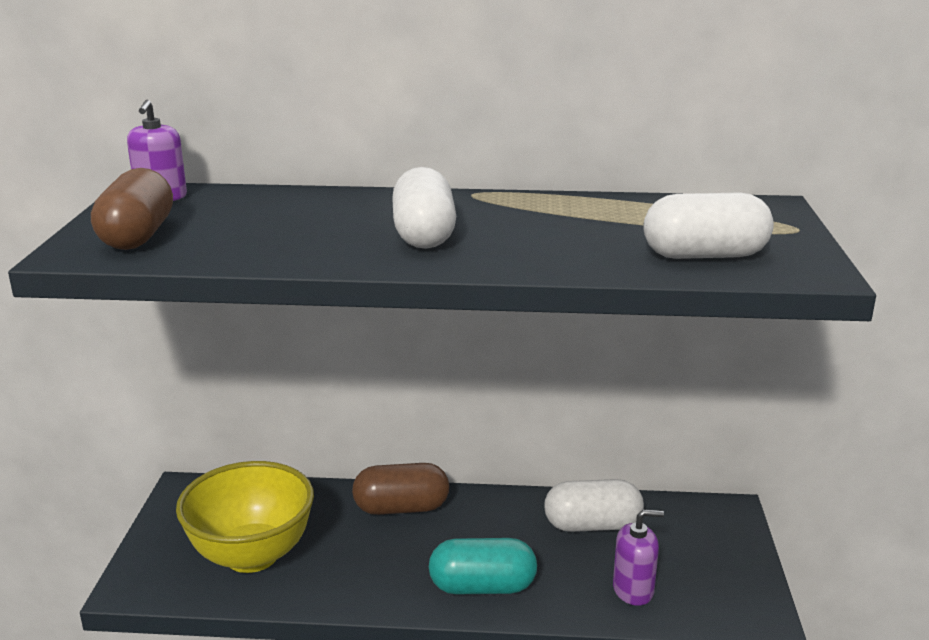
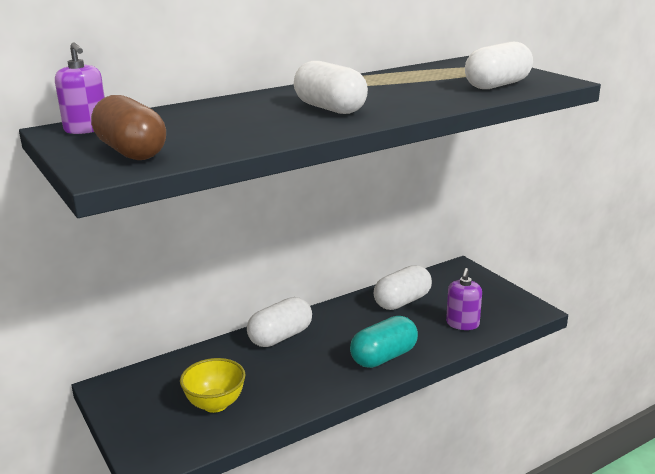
camera: 35 degrees left, 0 degrees up
(252, 555) = (215, 404): yellow bowl -> yellow bowl, size x0.60
(401, 508) = (280, 337): brown capsule -> white capsule
(633, 590) = (462, 324): purple soap dispenser -> purple soap dispenser turned 150 degrees clockwise

